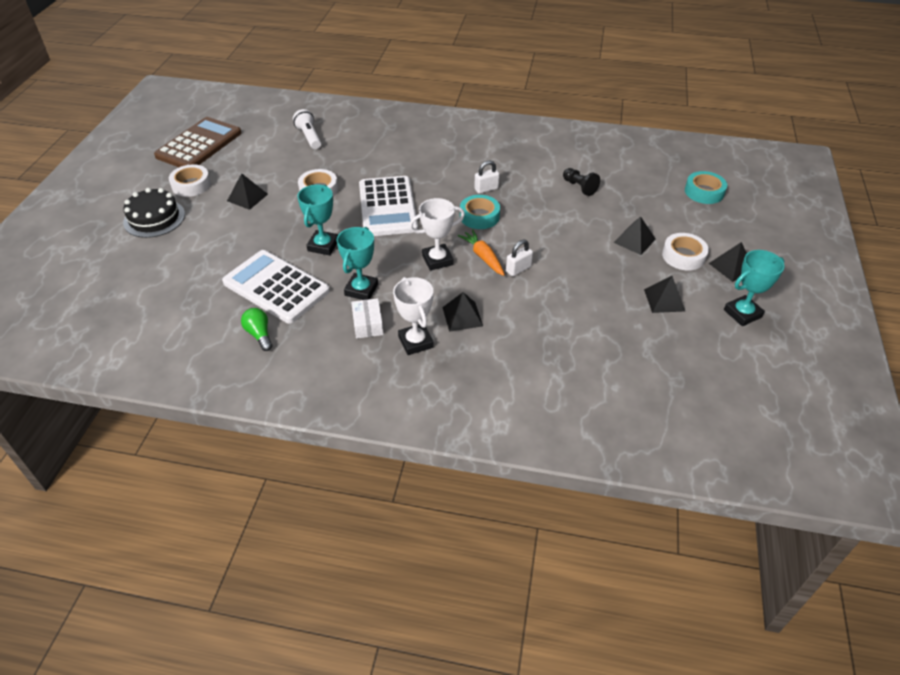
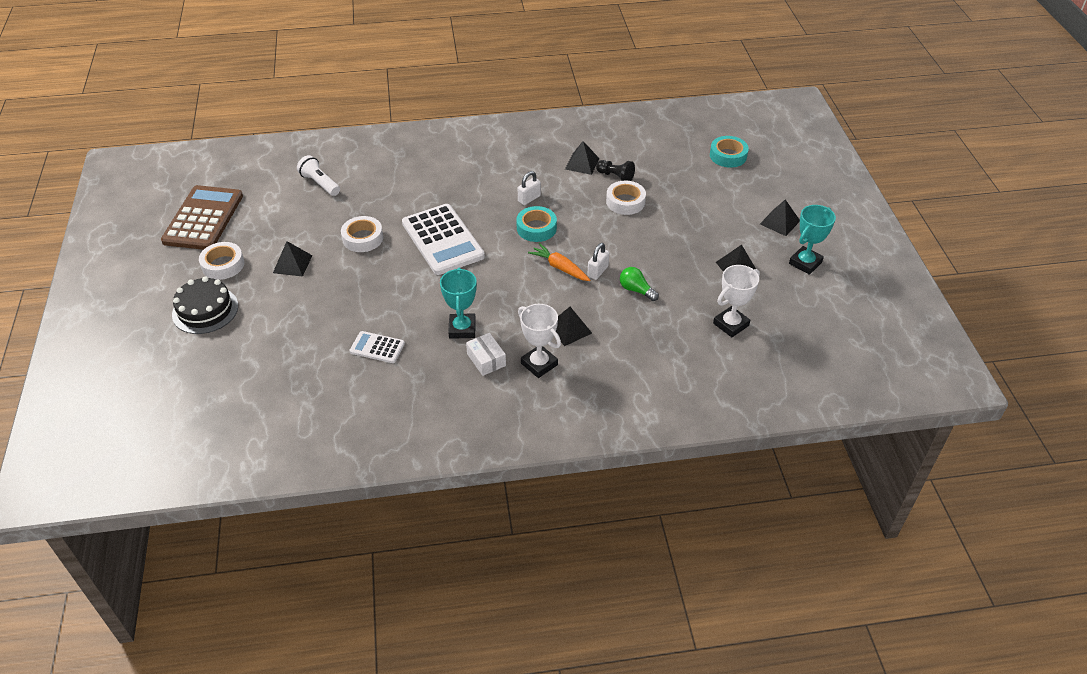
camera: 20 degrees left, 0 degrees up
(259, 334) = (388, 397): green light bulb -> green light bulb (636, 290)
(276, 287) = (377, 347): white calculator -> white calculator, size x0.49
(323, 246) = (400, 295): turquoise trophy -> none
(437, 260) = (519, 281): white trophy -> white trophy (731, 324)
(634, 240) = (687, 218): black pyramid -> black pyramid (582, 163)
(683, 256) = (736, 222): white tape -> white tape (625, 202)

